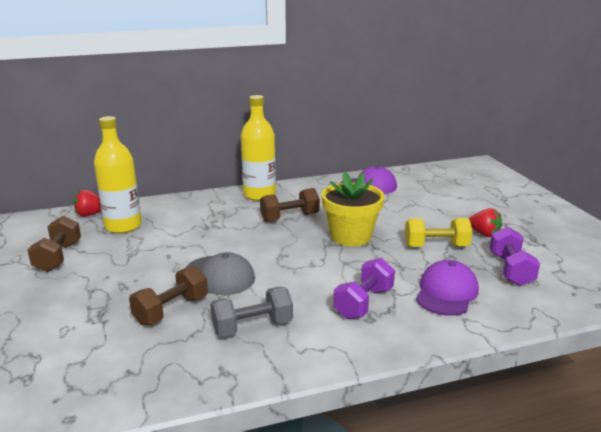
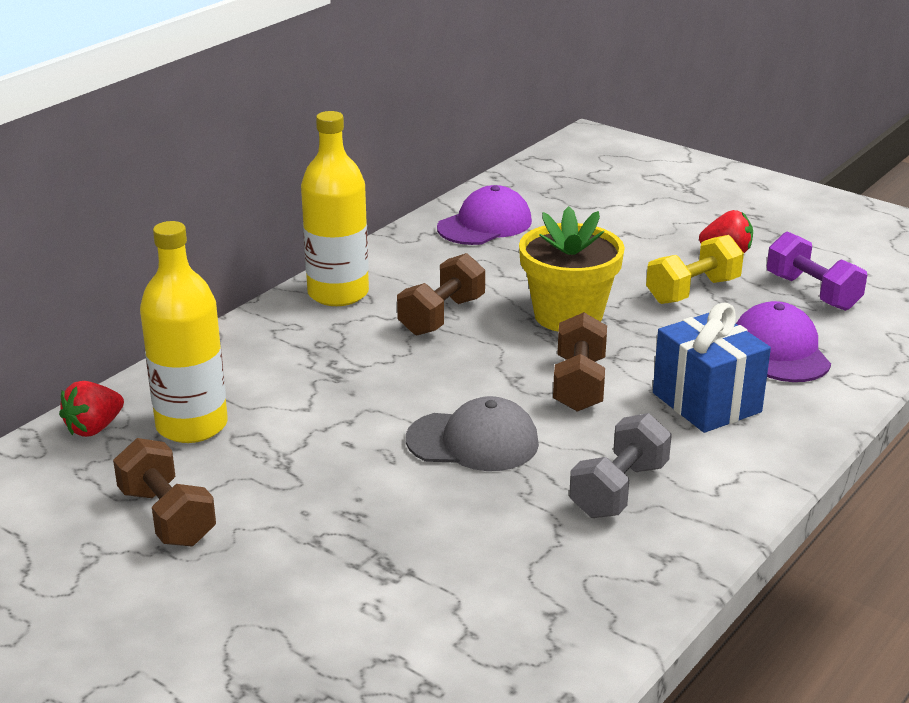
camera: 35 degrees left, 5 degrees up
(171, 310) = (481, 516): brown dumbbell -> brown dumbbell (579, 384)
(363, 303) = (706, 402): purple dumbbell -> blue gift

